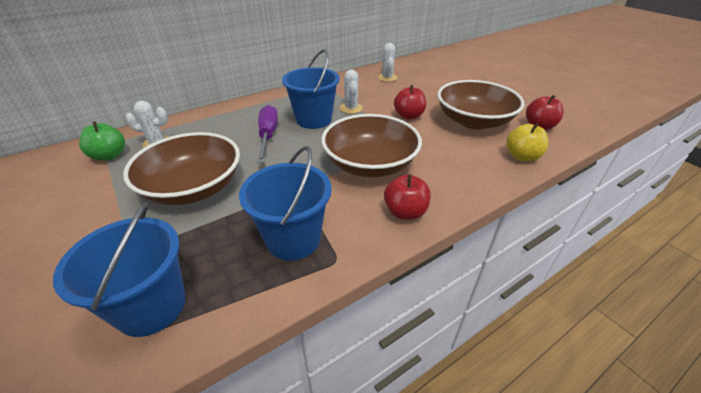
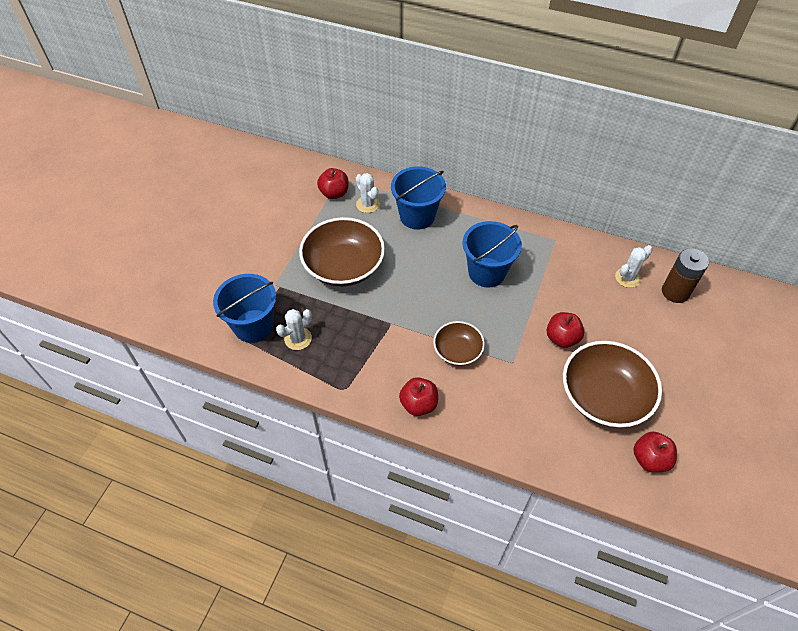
camera: 55 degrees right, 15 degrees up
(109, 156) = (334, 193): green apple -> red apple
(268, 135) = (435, 259): purple screwdriver -> none
(293, 239) = (343, 355): blue bucket -> blue bucket (417, 216)
(351, 108) = (532, 286): white cactus -> white cactus (298, 338)
(370, 164) = (457, 351): brown bowl -> brown bowl, size x0.56
(415, 70) = (675, 292): none -> brown battery
(522, 156) = (570, 459): yellow apple -> none

